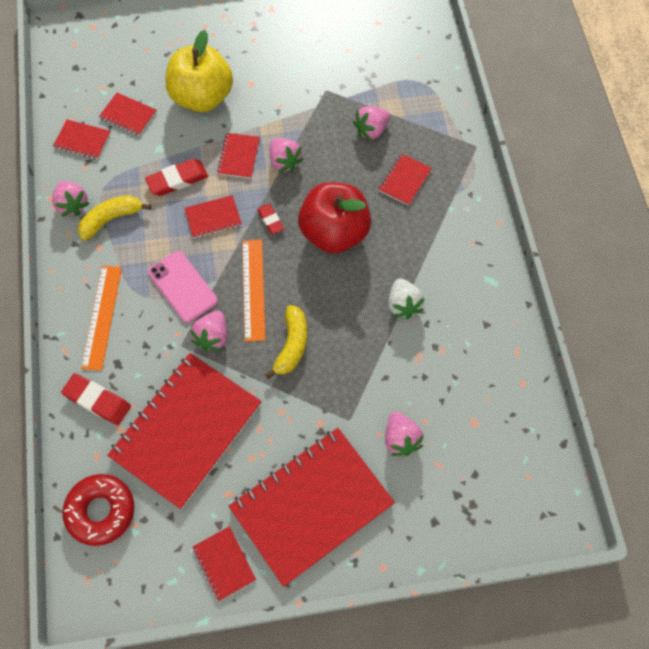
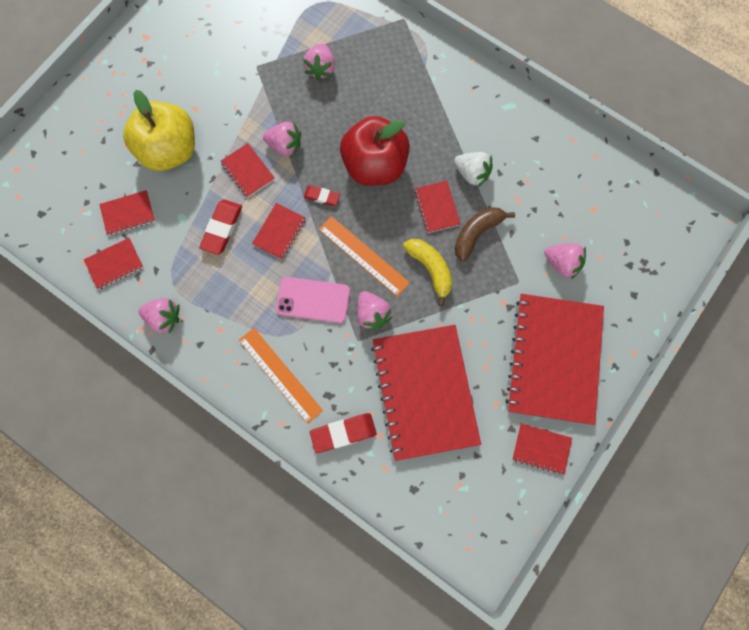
camera: 45 degrees left, 10 degrees up
(101, 511) = (428, 499): red donut -> none
(111, 219) = (206, 301): yellow banana -> none
(357, 352) = (476, 233): none -> brown banana
(404, 180) = (382, 85): red notebook -> red notebook (437, 207)

